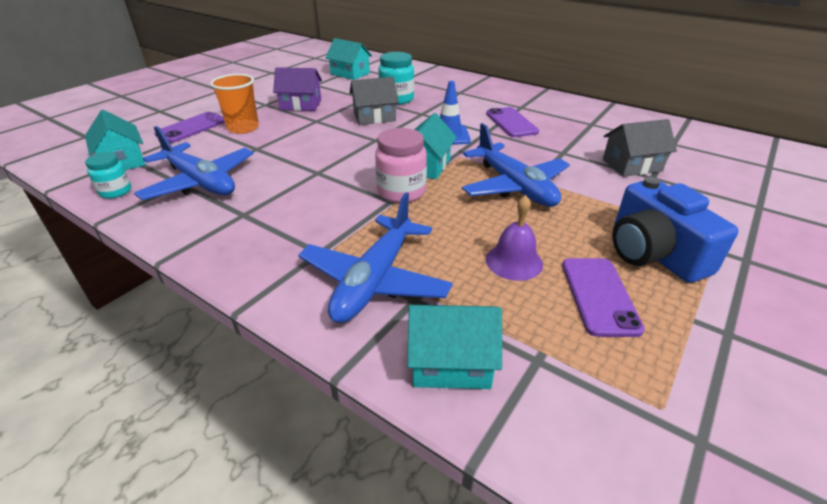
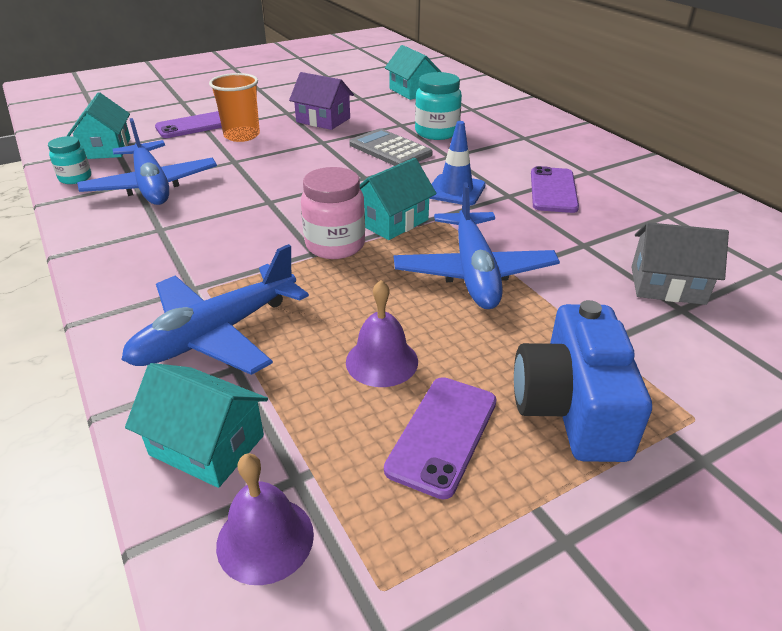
camera: 25 degrees right, 0 degrees up
(374, 117) = (390, 150): grey house -> grey calculator
(559, 410) = (265, 539): none -> purple bell

